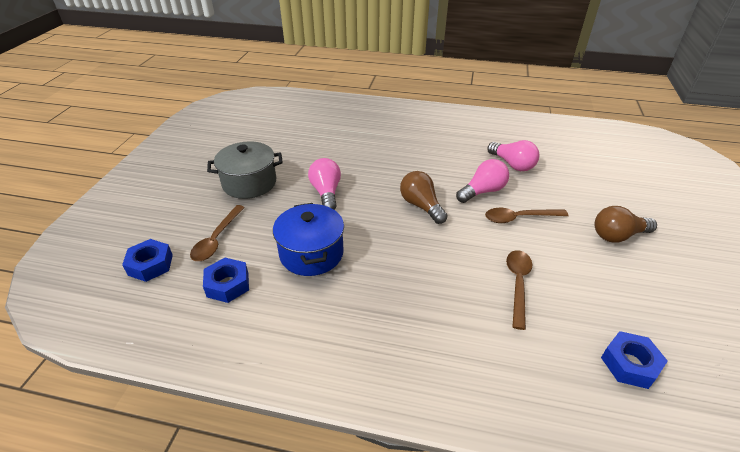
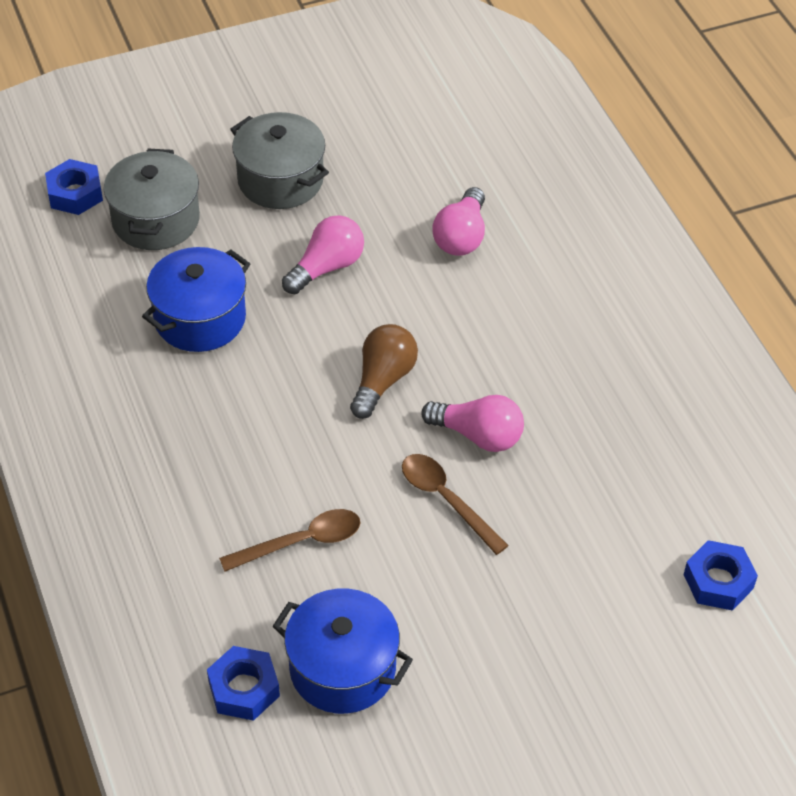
camera: 55 degrees right, 10 degrees up
(217, 239) = (155, 220): brown spoon -> grey pot
(227, 284) = (97, 276): blue nut -> blue nut (718, 581)
(512, 164) = (588, 446): pink light bulb -> pink light bulb (461, 236)
(617, 235) = (498, 628): brown light bulb -> none
(627, 308) = (342, 668): none -> blue pot

